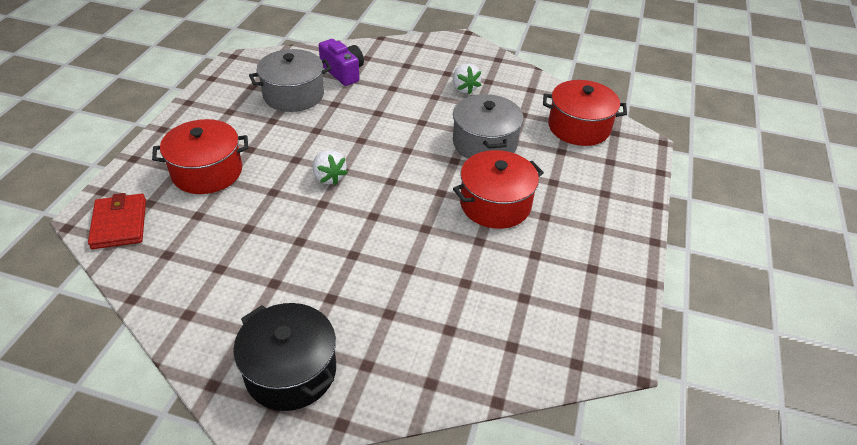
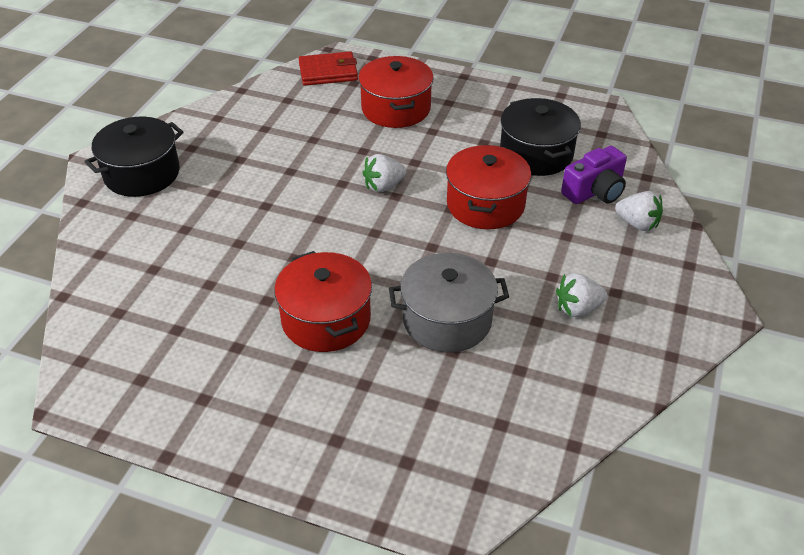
camera: 95 degrees right, 0 degrees up
(293, 95) = (536, 154): grey pot -> black pot
(379, 58) = (637, 223): none -> white strawberry
(579, 127) = (491, 436): red pot -> red pot (485, 204)

